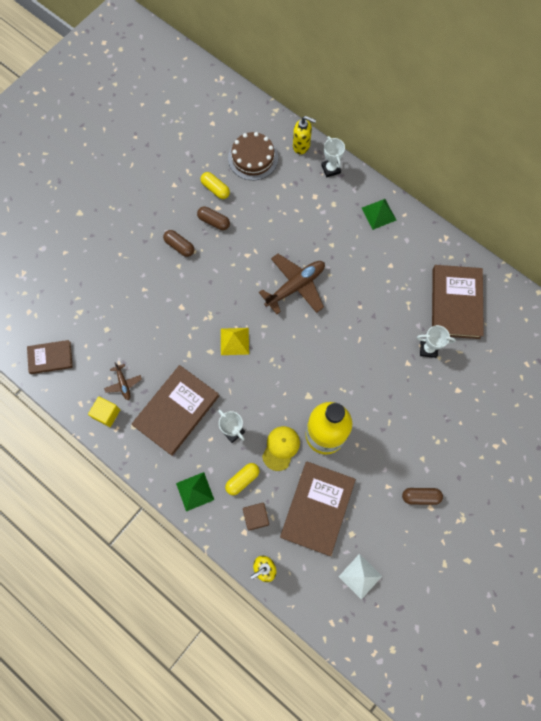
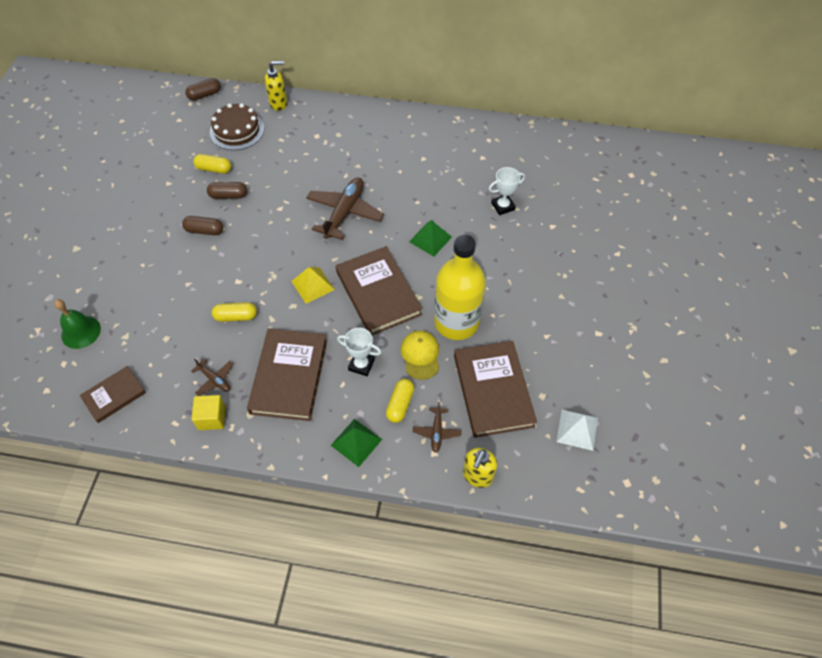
camera: 30 degrees left, 15 degrees down
(51, 291) = (81, 332): none -> green bell
(164, 338) = (236, 316): none -> yellow capsule
(256, 517) = (437, 432): brown cube -> brown plane
(331, 169) = (318, 109): white trophy -> none
(379, 214) = (385, 125): green pyramid -> green pyramid (430, 239)
(420, 497) = (583, 329): brown capsule -> brown capsule (205, 95)
(455, 303) = (501, 161): brown book -> brown book (378, 293)

